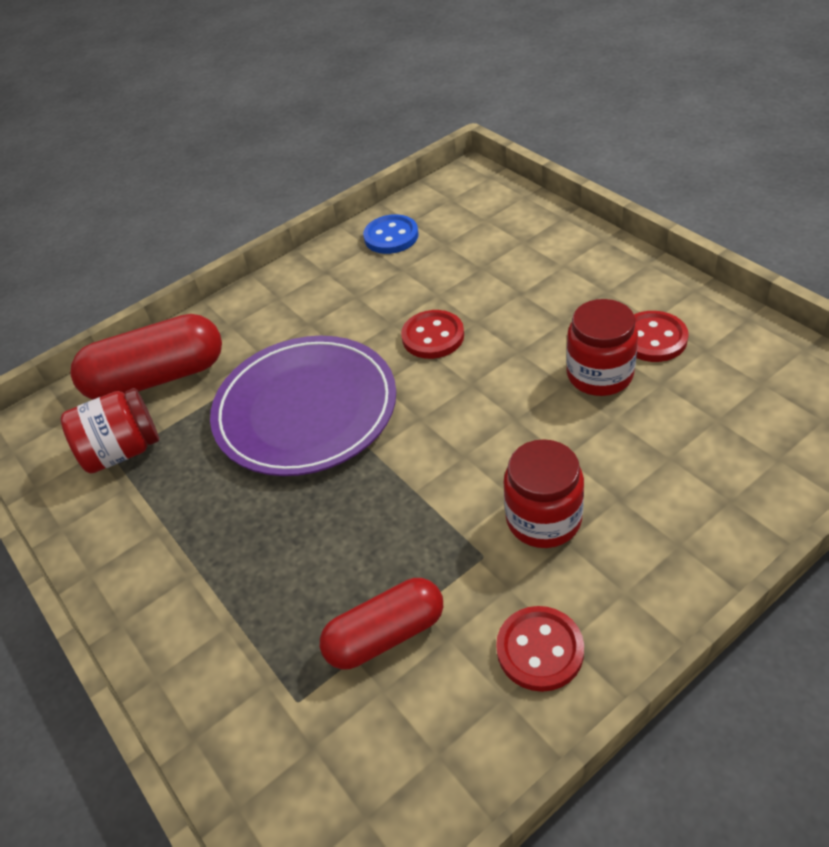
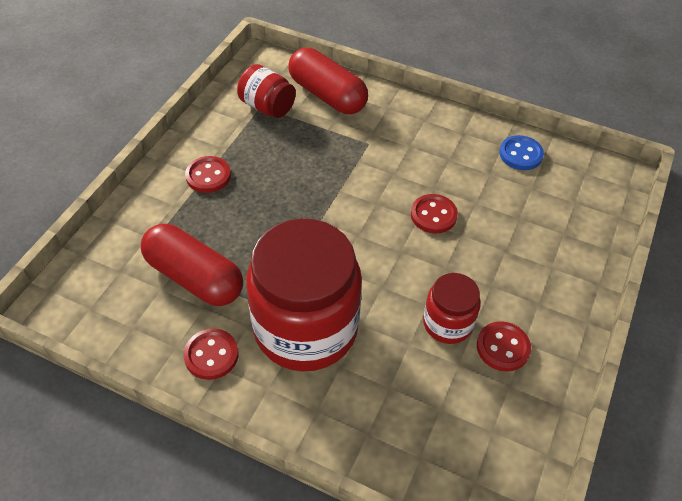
camera: 55 degrees right, 5 degrees up
(200, 563) = (208, 176): none -> red button
(305, 409) = (336, 175): purple plate -> none
(385, 635) = (194, 277): red capsule -> red capsule, size x1.51
(543, 519) = (306, 328): red jar -> red jar, size x2.04

